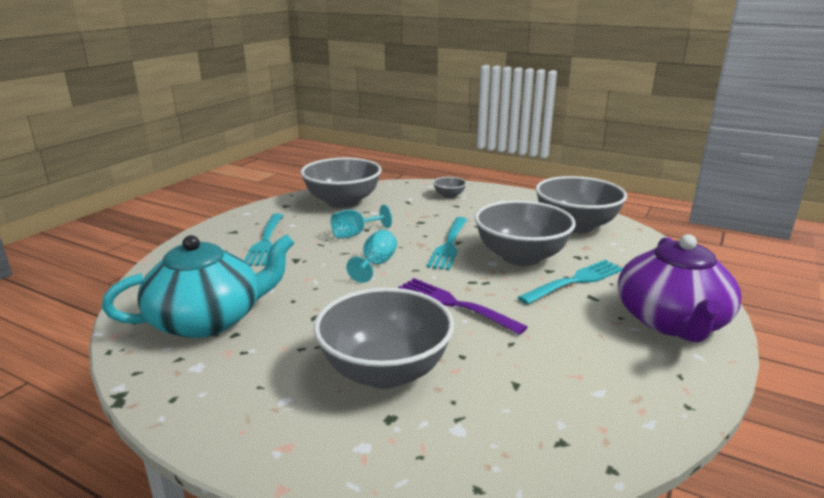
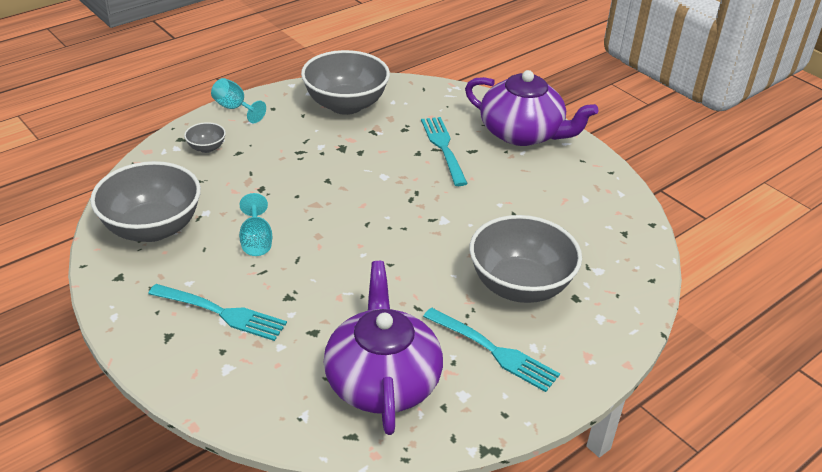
camera: 70 degrees left, 15 degrees up
(208, 319) = (382, 380): turquoise teapot -> purple teapot
(376, 264) = (339, 245): turquoise goblet -> turquoise goblet (234, 108)
(449, 244) = (329, 188): turquoise fork -> turquoise fork (493, 350)
(455, 304) = (443, 221): purple fork -> none
(521, 257) = (384, 157): grey bowl -> none

